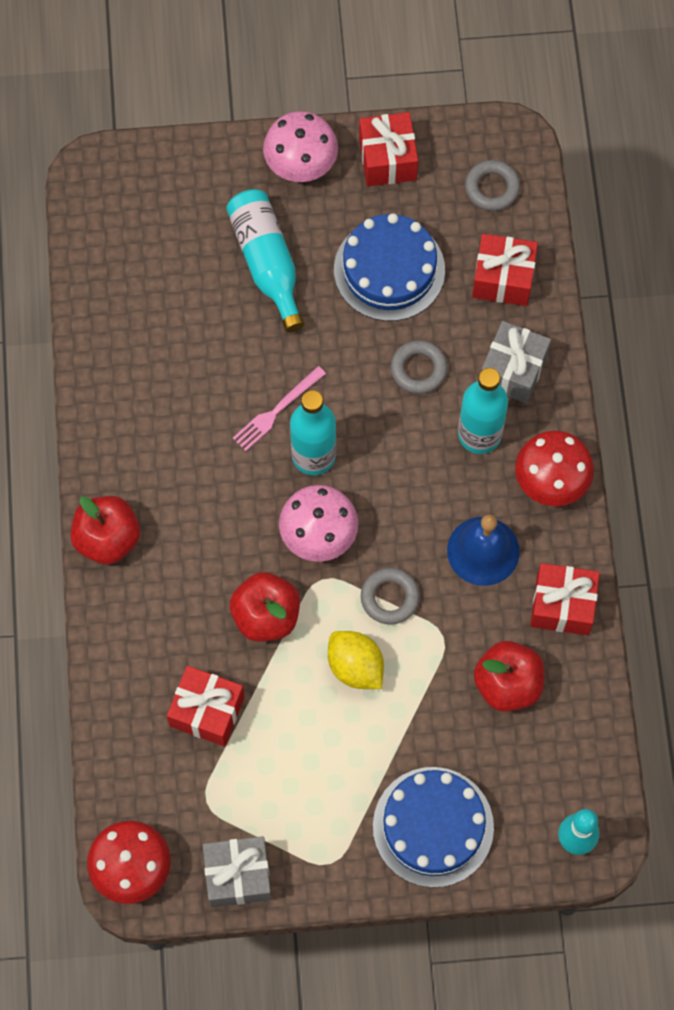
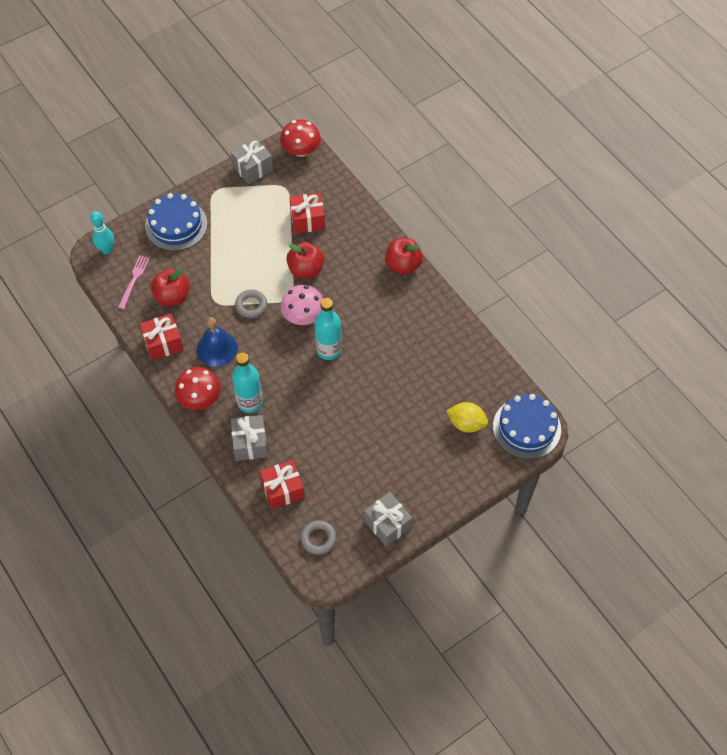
camera: 150 degrees right, 10 degrees down
(267, 263) = (415, 431): turquoise bottle -> none
(277, 410) = (361, 361): pink fork -> pink fork (134, 280)
(301, 163) = (434, 495): pink mushroom -> none
(355, 666) = (250, 269): yellow lemon -> yellow lemon (466, 423)
(387, 159) = (387, 524): red gift -> grey gift
(389, 270) = (348, 462): blue cake -> blue cake (526, 428)
(418, 369) = (301, 418): grey ring -> none

